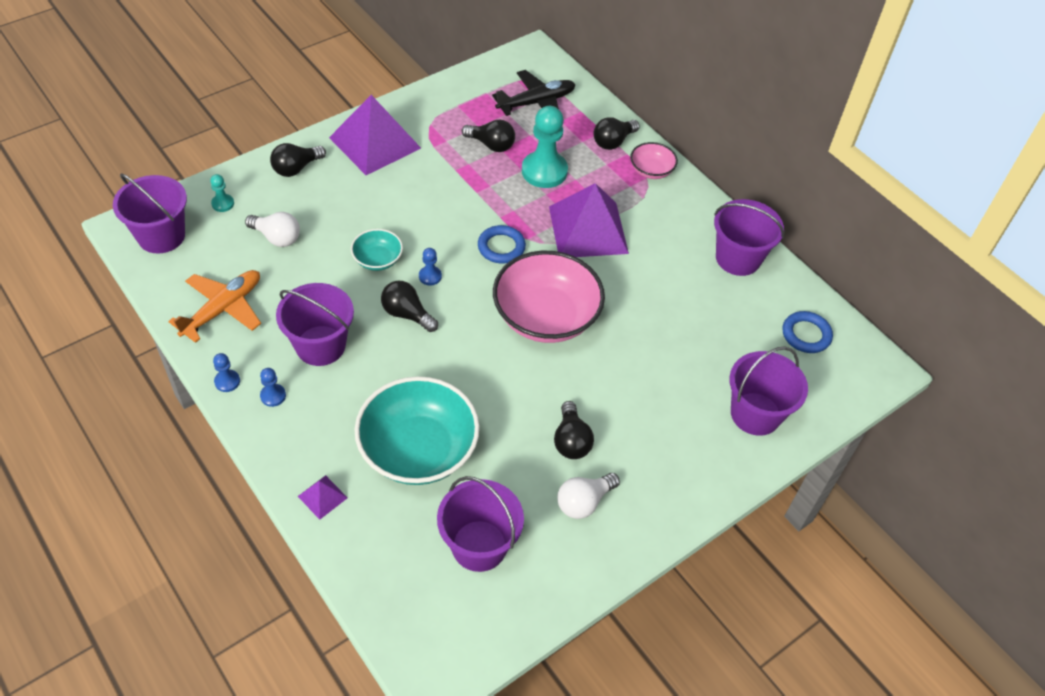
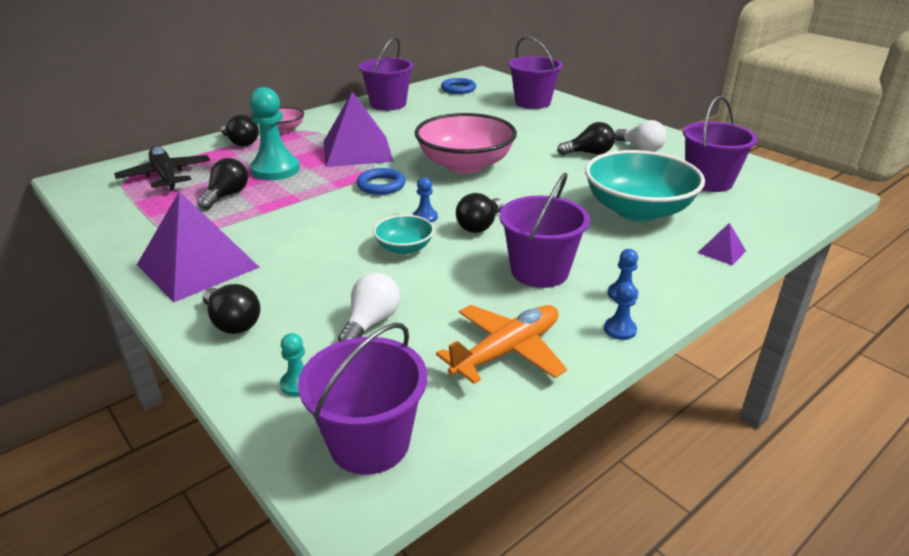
camera: 90 degrees left, 20 degrees down
(223, 309) = (507, 351): orange plane -> orange plane turned 105 degrees clockwise

